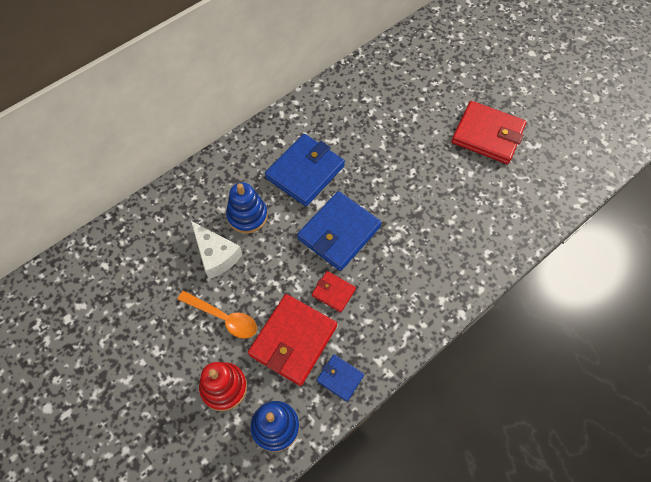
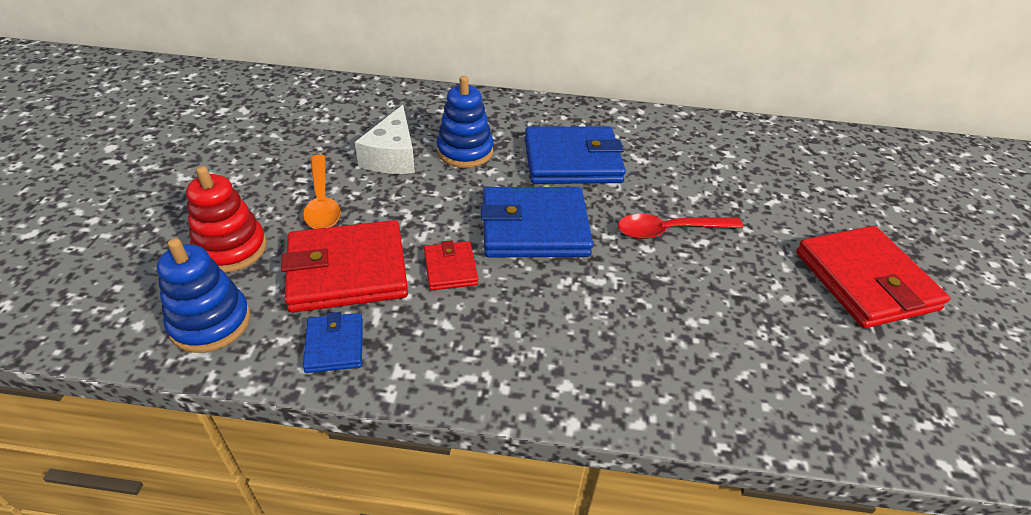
camera: 45 degrees right, 20 degrees down
(393, 178) = (669, 231): none -> red spoon

